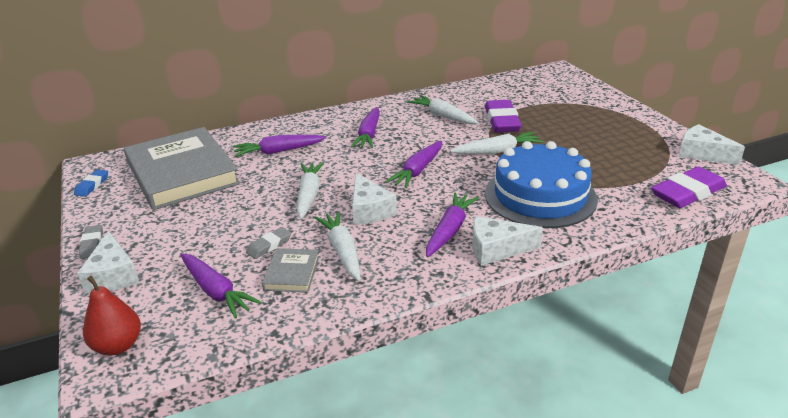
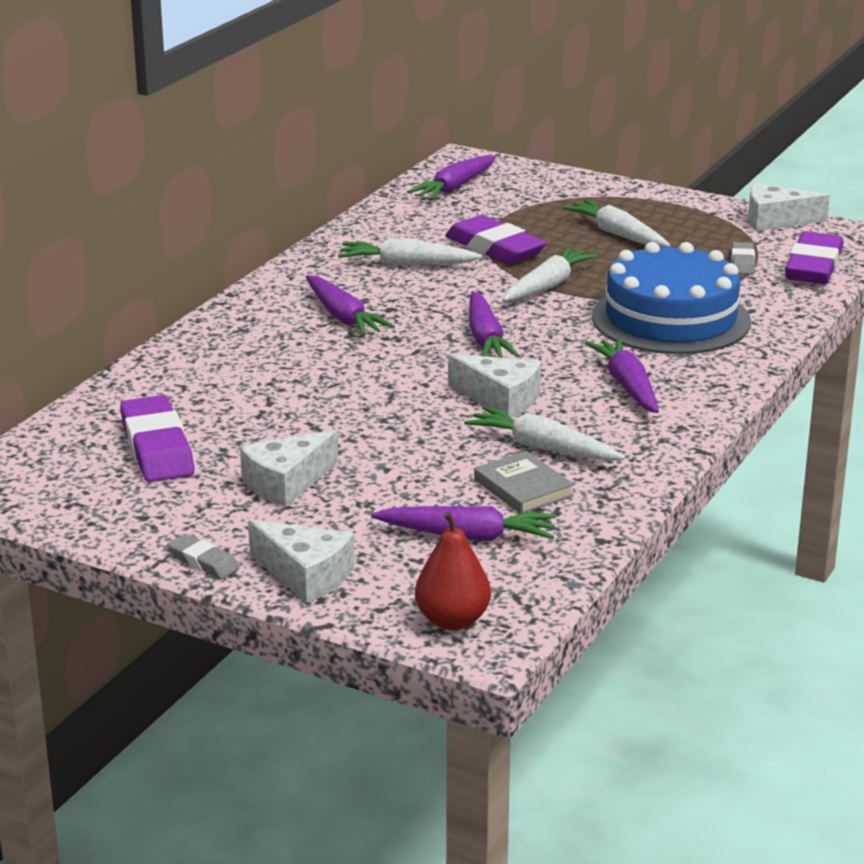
camera: 40 degrees left, 5 degrees down
(92, 185) = (42, 509): blue eraser -> none
(182, 173) = (157, 448): grey book -> purple eraser
(269, 245) = (445, 475): grey eraser -> grey eraser (742, 262)
(279, 151) = (251, 377): purple carrot -> purple carrot (455, 187)
(309, 195) = (395, 410): white carrot -> white carrot (617, 234)
(496, 249) = (704, 385): white cheese -> white cheese (286, 483)

